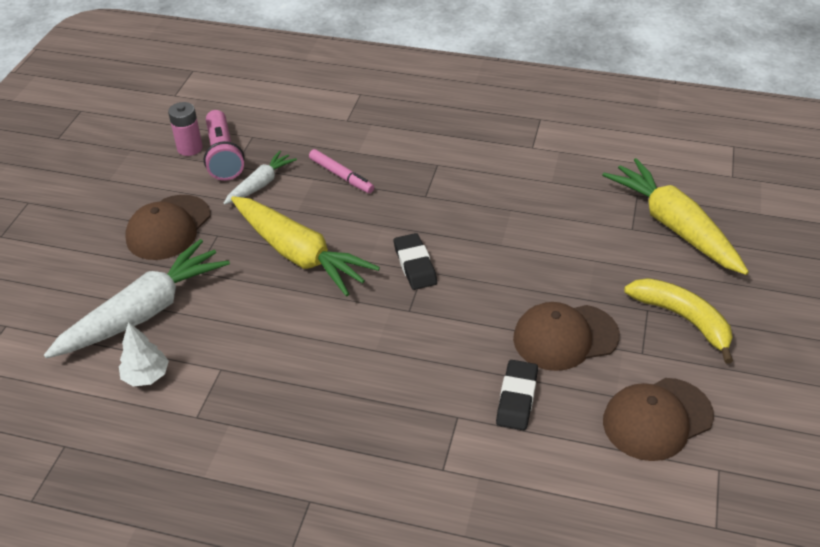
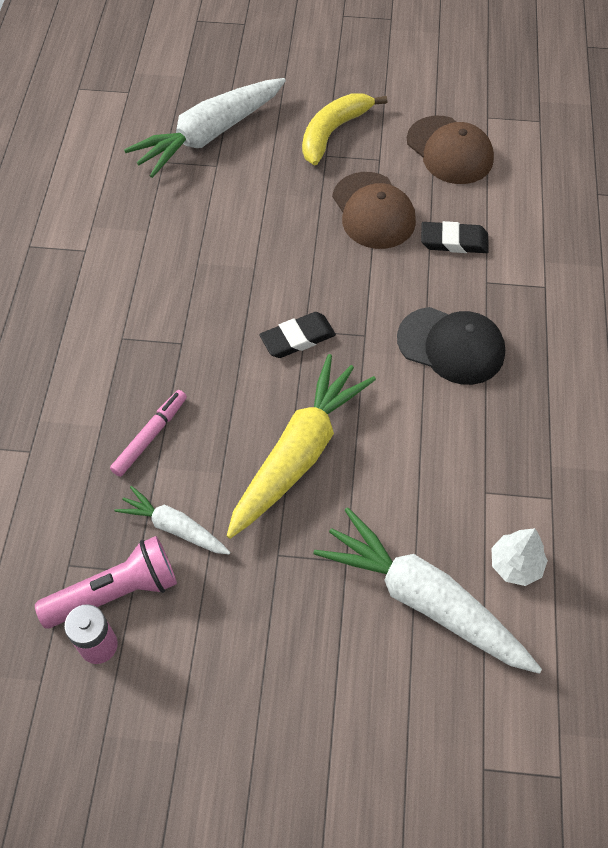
camera: 100 degrees left, 15 degrees up
(168, 228) = (272, 620): brown cap -> none
(382, 372) = (451, 346): none -> black cap
(673, 226) = (209, 135): yellow carrot -> white carrot

